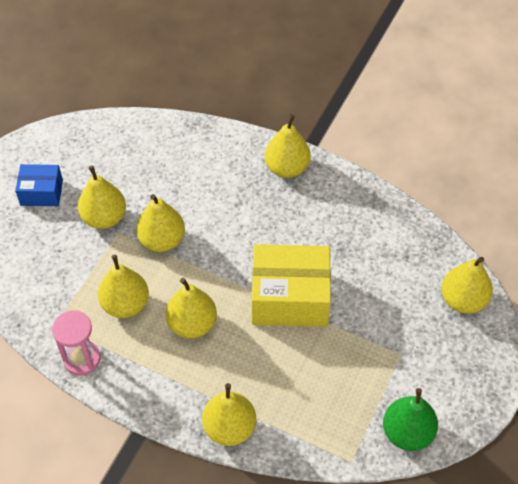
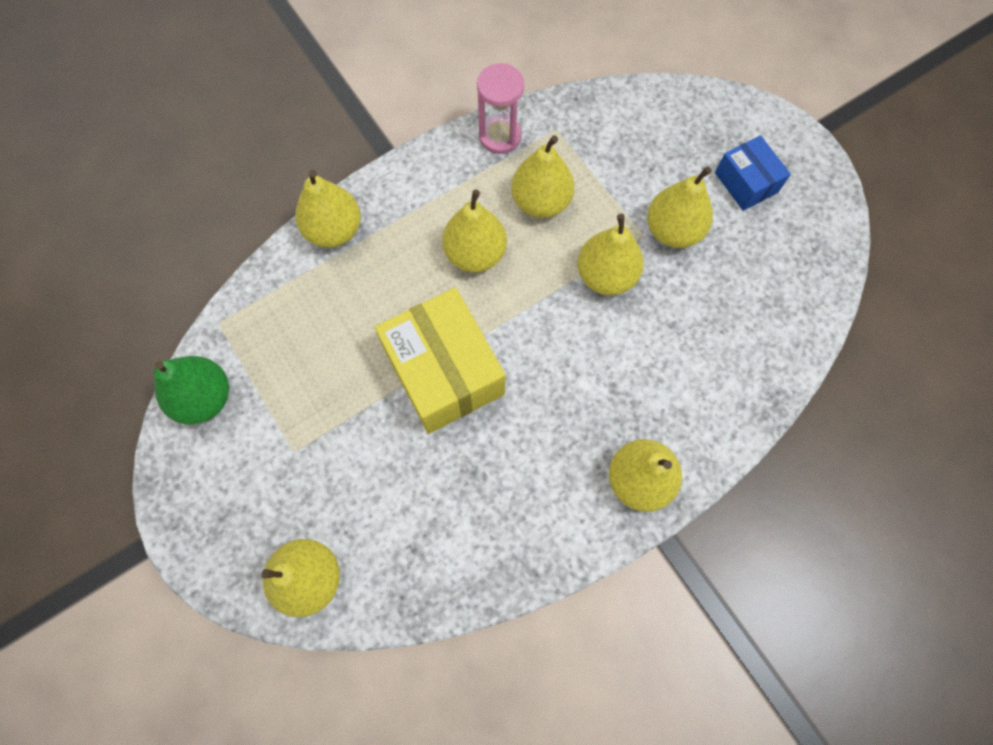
camera: 120 degrees right, 15 degrees up
(41, 192) = (746, 182): blue box -> blue box turned 60 degrees counterclockwise
(290, 298) = (444, 372): yellow box -> yellow box turned 60 degrees counterclockwise

